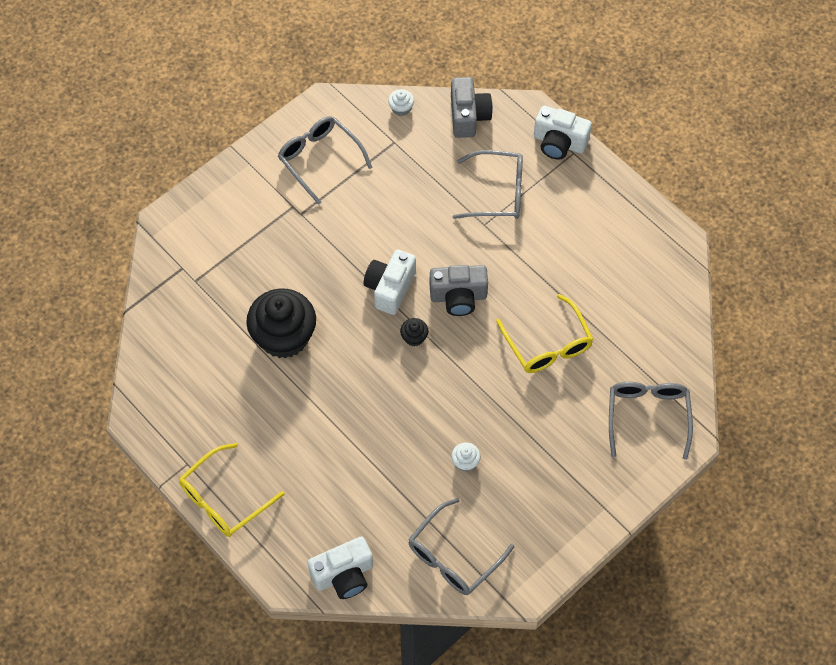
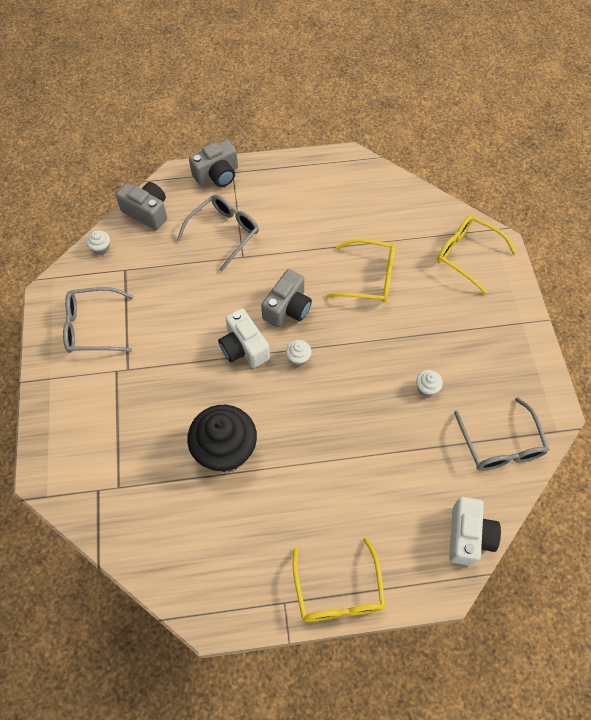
camera: 55 degrees left, 0 degrees up
(414, 337) = (298, 357): black cupcake -> white cupcake
(559, 143) = (217, 175): white camera -> grey camera
(647, 416) = (467, 254): grey glasses -> yellow glasses

